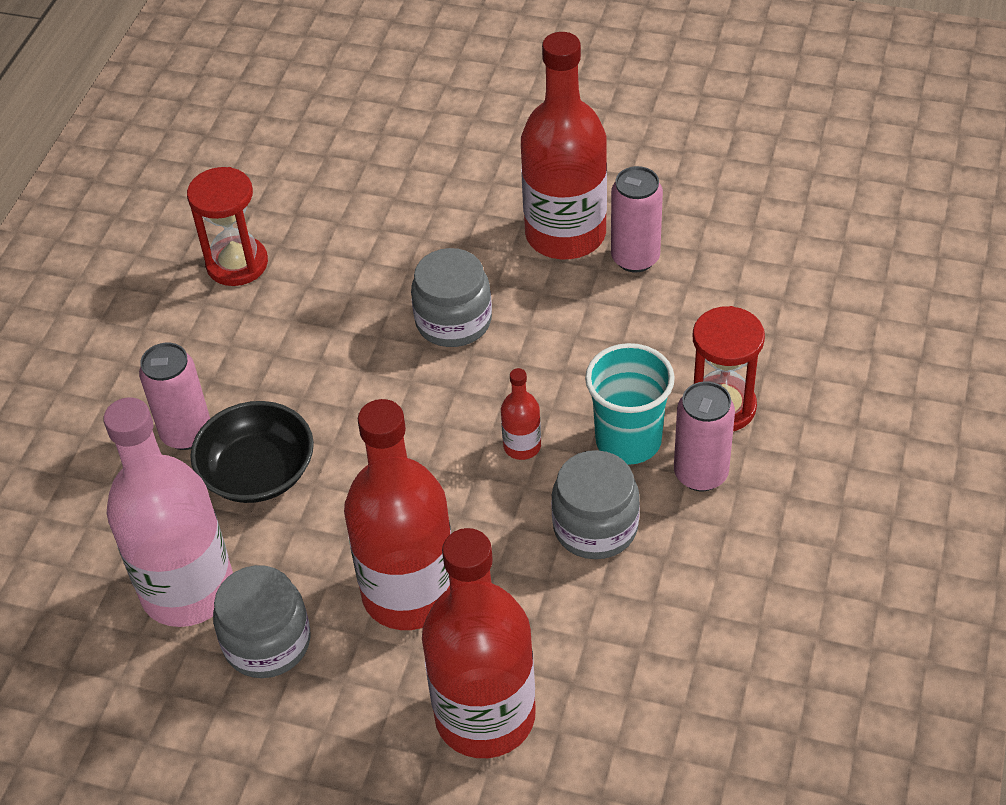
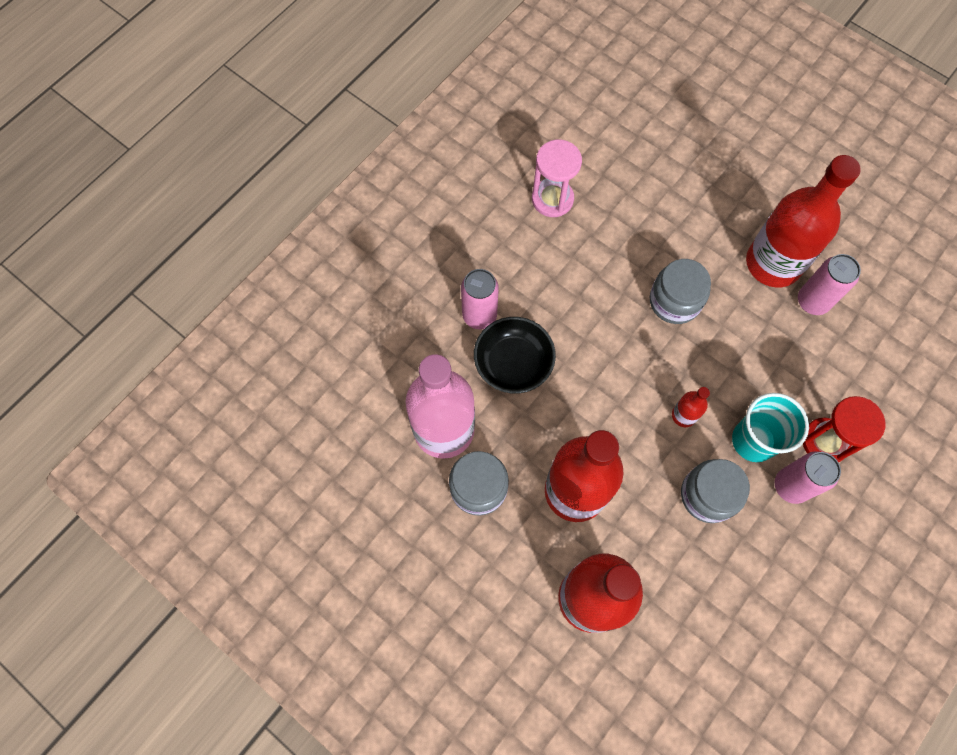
camera: 20 degrees right, 20 degrees up
(237, 264) = (552, 199): red hourglass -> pink hourglass

